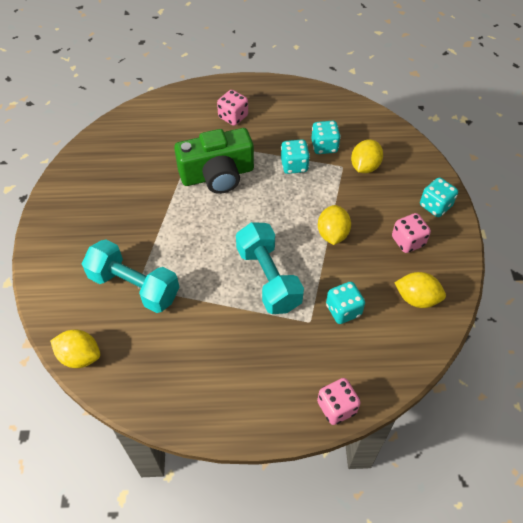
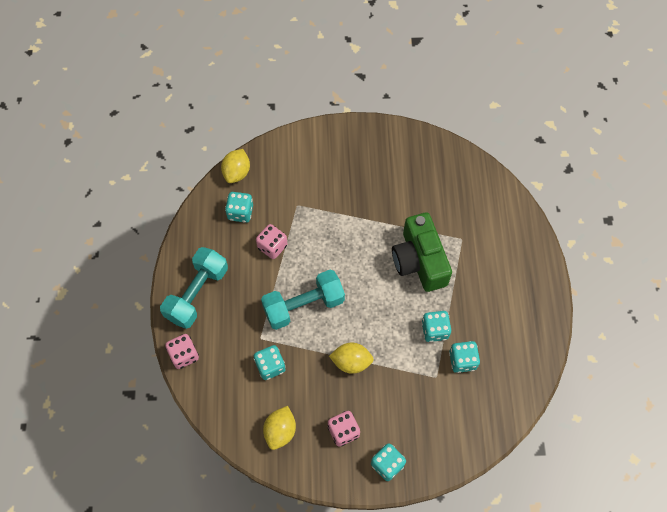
camera: 90 degrees right, 10 degrees up
(134, 286) = (297, 203): turquoise dumbbell -> turquoise dumbbell (197, 294)
(140, 350) = (240, 212): none -> turquoise dice
(233, 117) = (498, 273): pink dice -> pink dice (272, 246)
(365, 167) = (436, 399): yellow lemon -> none

